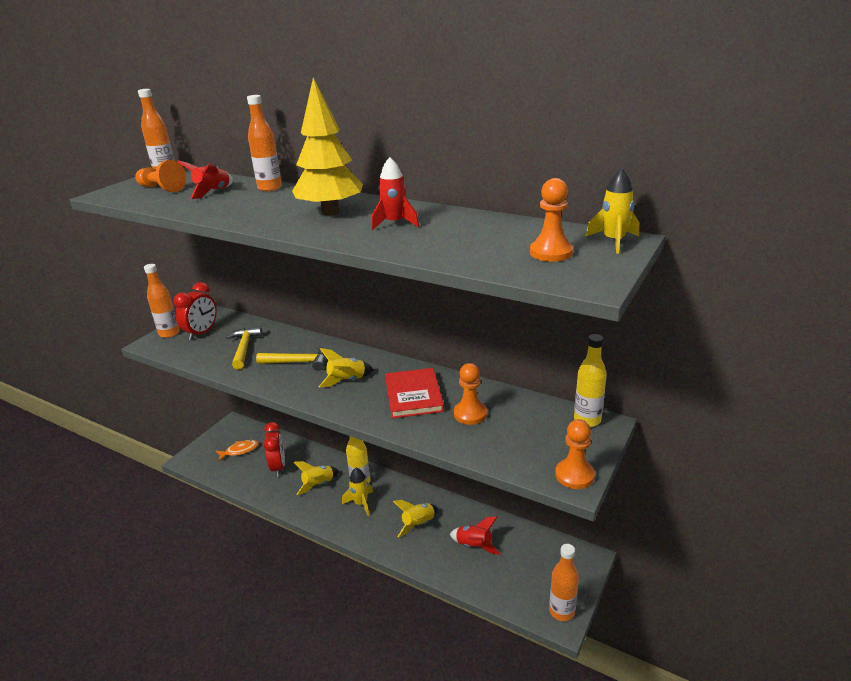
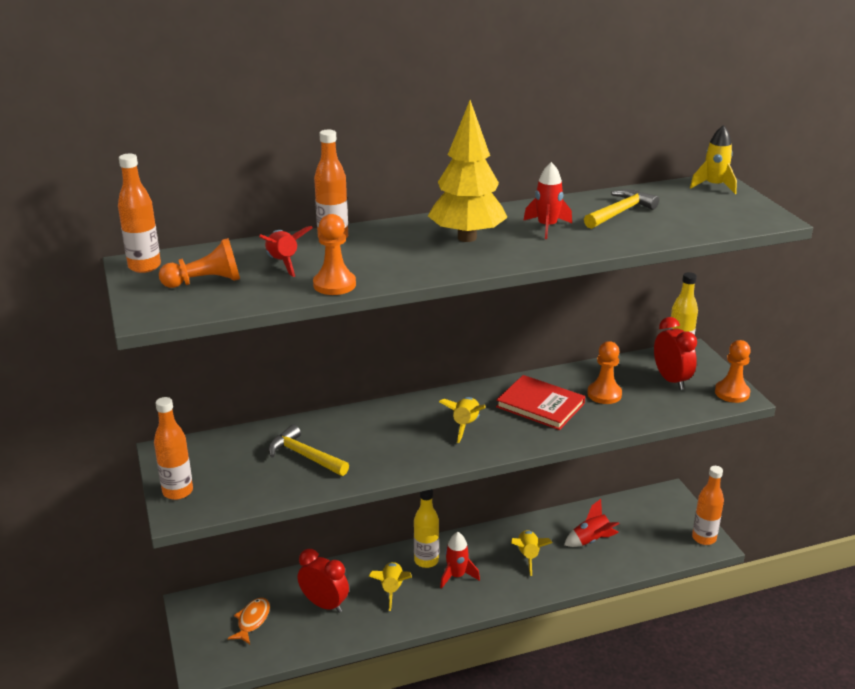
camera: 50 degrees left, 0 degrees up
(202, 333) = (219, 470): red clock -> red clock (671, 380)
(298, 362) = (389, 437): yellow hammer -> yellow hammer (620, 212)
(360, 503) = (456, 576): yellow rocket -> red rocket
(551, 252) = (702, 208): orange pawn -> orange pawn (334, 285)

